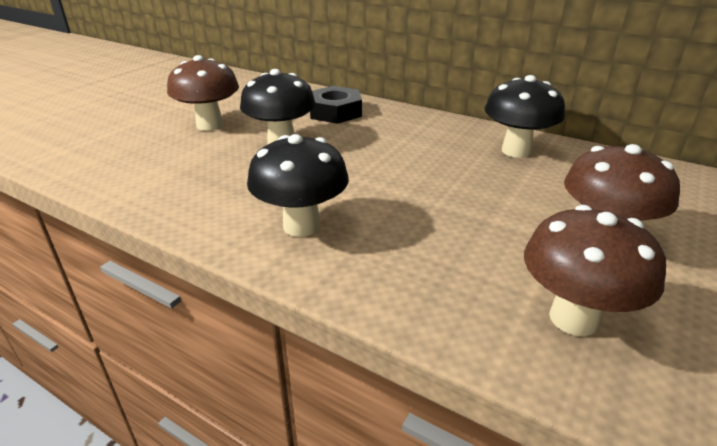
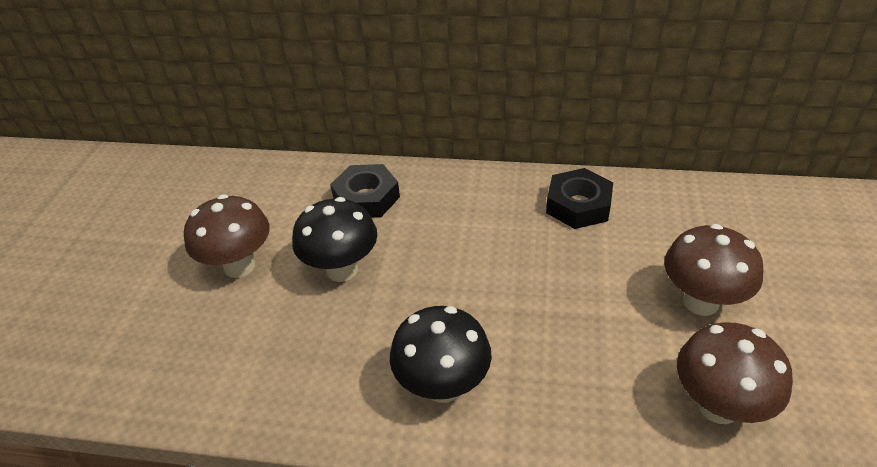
camera: 20 degrees left, 10 degrees up
(516, 151) = (578, 205): black mushroom -> black nut

